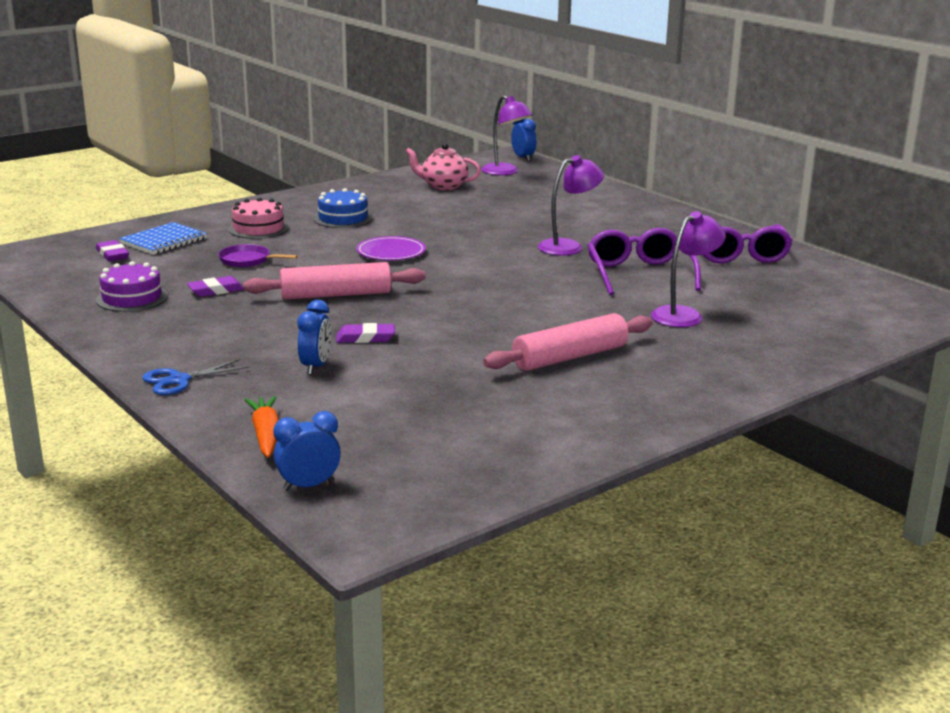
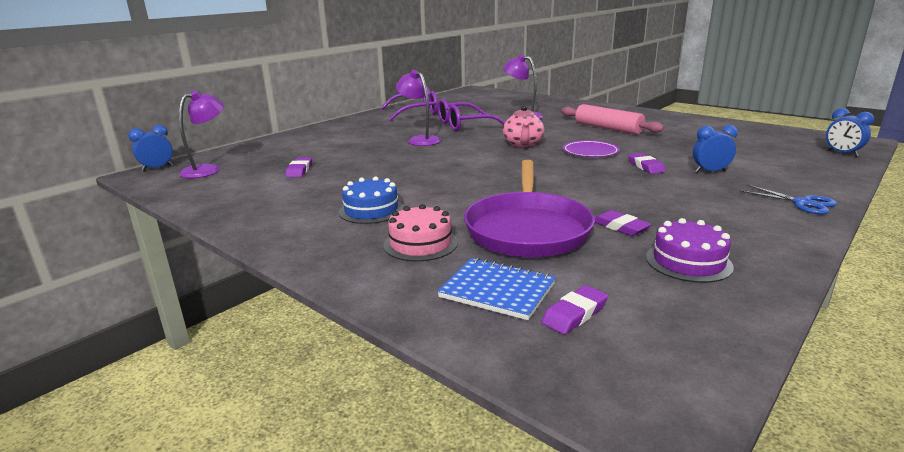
camera: 100 degrees left, 0 degrees up
(247, 260) = (527, 229): purple pan -> purple pan, size x2.26
(266, 435) = (816, 169): orange carrot -> none
(336, 295) = (579, 184): pink rolling pin -> none
(391, 252) = (464, 181): purple plate -> purple plate (590, 152)
(443, 186) = (253, 185): pink teapot -> pink teapot (523, 144)
(478, 199) = (299, 170): none -> purple eraser

